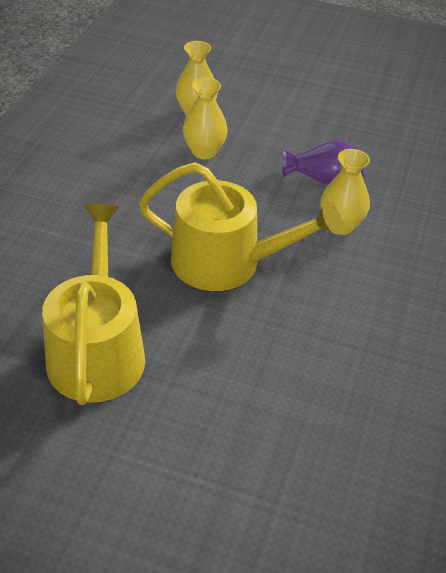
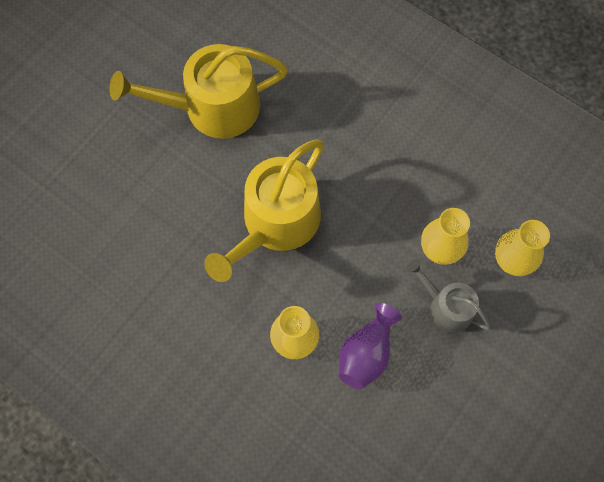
camera: 110 degrees right, 25 degrees up
(97, 350) = (212, 107): yellow watering can -> yellow watering can turned 150 degrees clockwise
(256, 142) = (446, 307): none -> grey watering can

